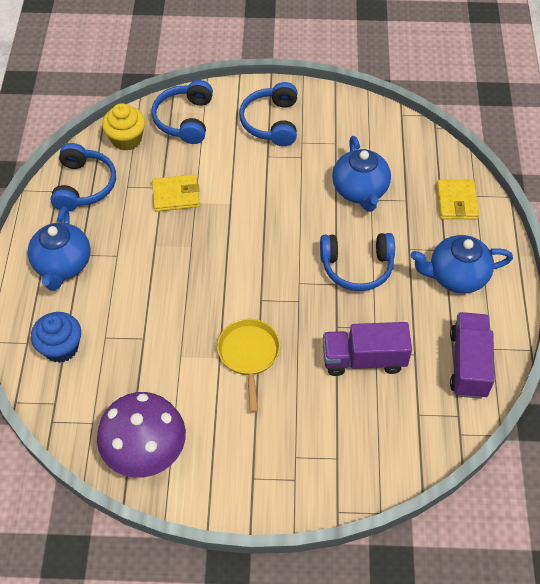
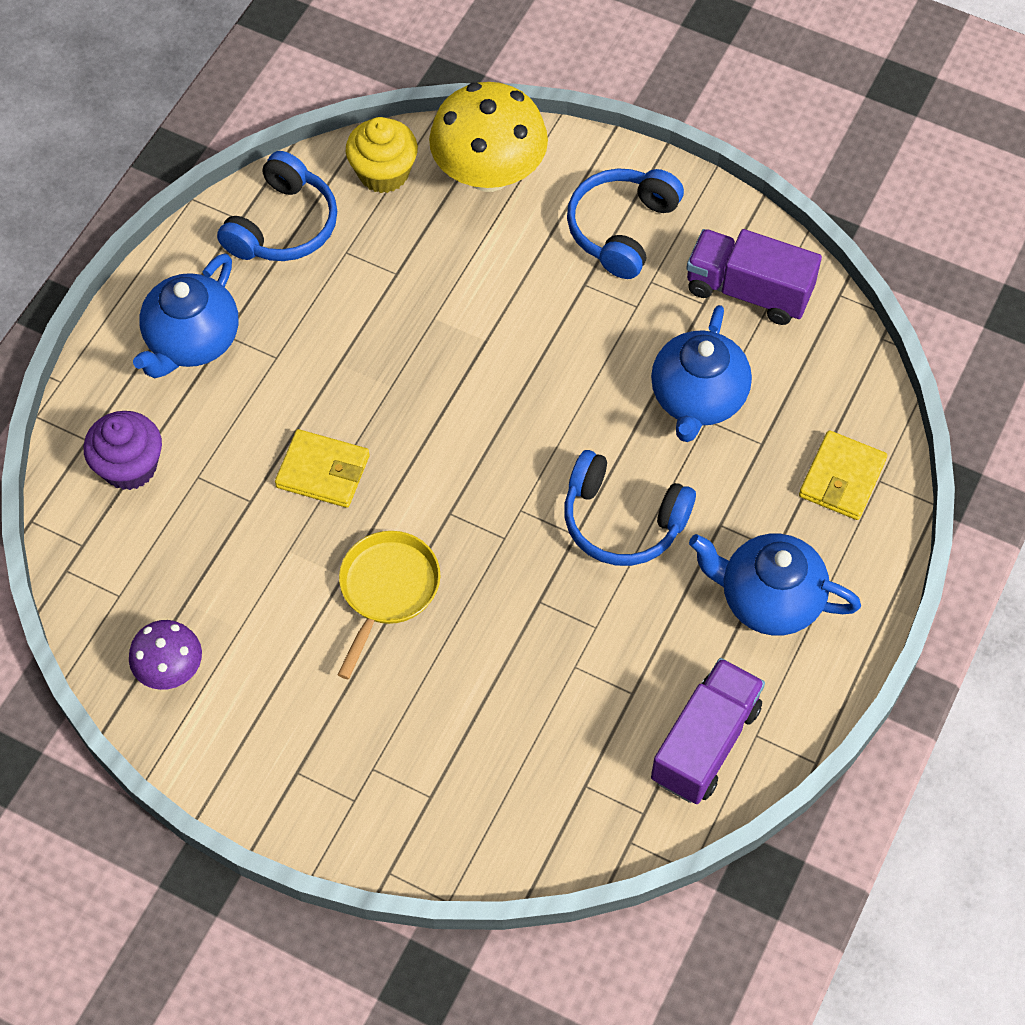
camera: 25 degrees right, 5 degrees up
(61, 347) = (129, 466): blue cupcake -> purple cupcake
(145, 452) = (170, 669): purple mushroom -> purple mushroom, size x0.55
(176, 195) = (411, 294): yellow wallet -> yellow wallet (323, 471)
(185, 119) = (489, 173): blue headphones -> yellow mushroom
(364, 359) = (551, 668): purple truck -> purple truck (748, 291)

